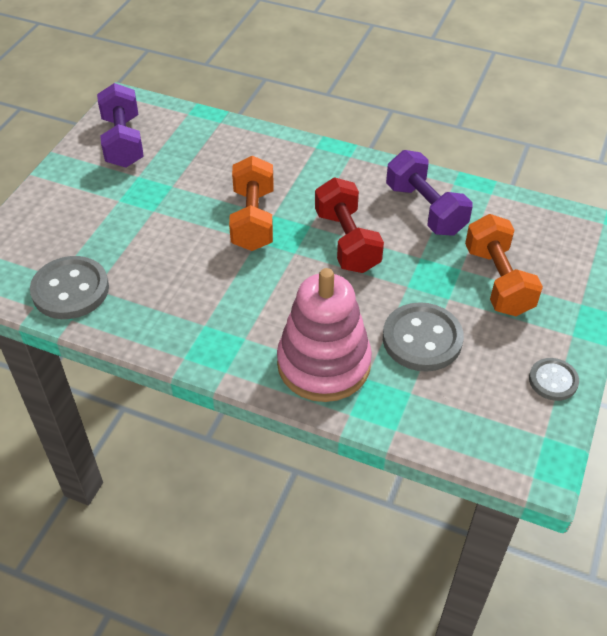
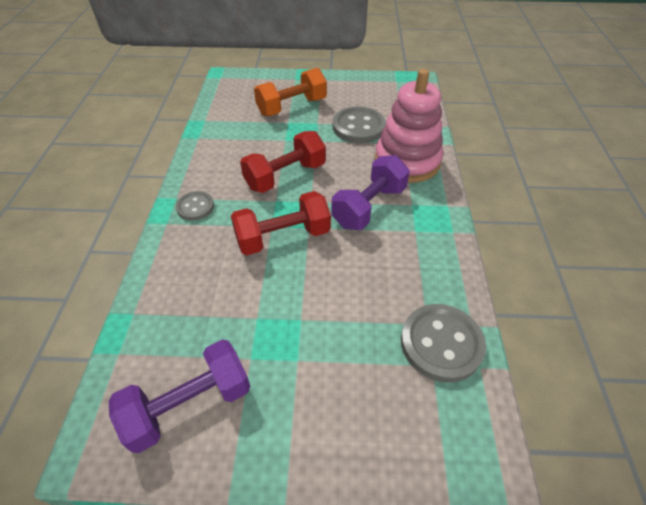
camera: 110 degrees left, 0 degrees up
(253, 219) = (283, 237): orange dumbbell -> red dumbbell
(425, 209) = (233, 145): purple dumbbell -> purple dumbbell (369, 207)
(553, 380) = (358, 82): grey button -> grey button (195, 207)

